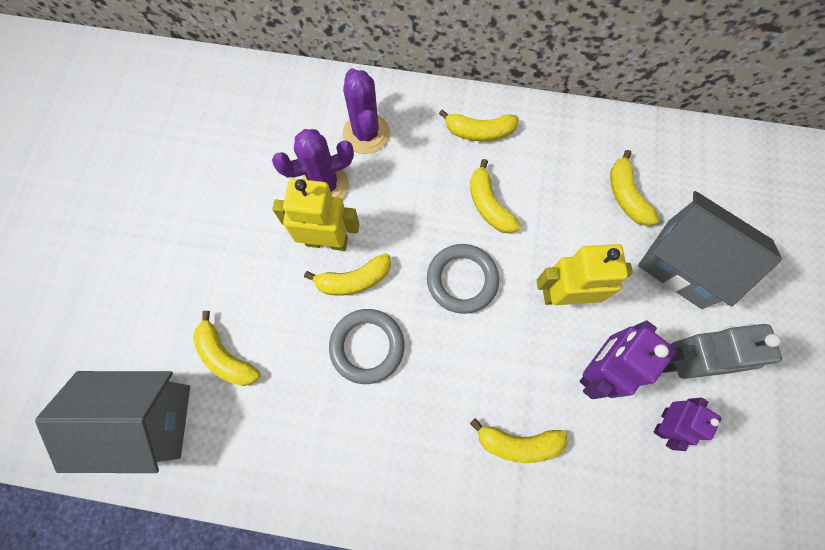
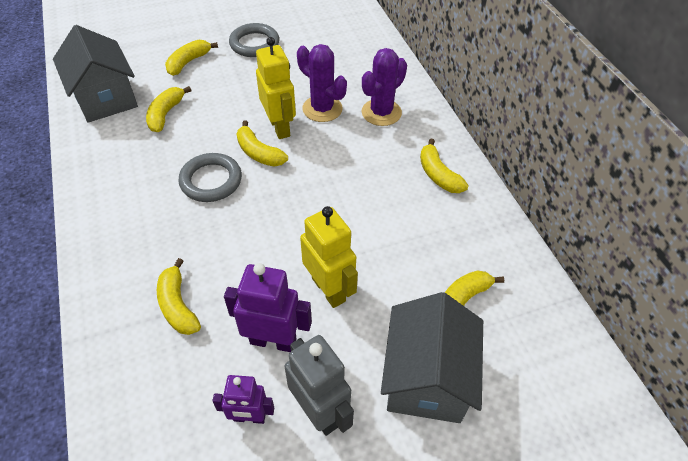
camera: 60 degrees right, 20 degrees down
(462, 280) = (298, 214): grey ring -> grey ring (254, 44)
(488, 205) = (376, 206): yellow banana -> yellow banana (188, 62)

